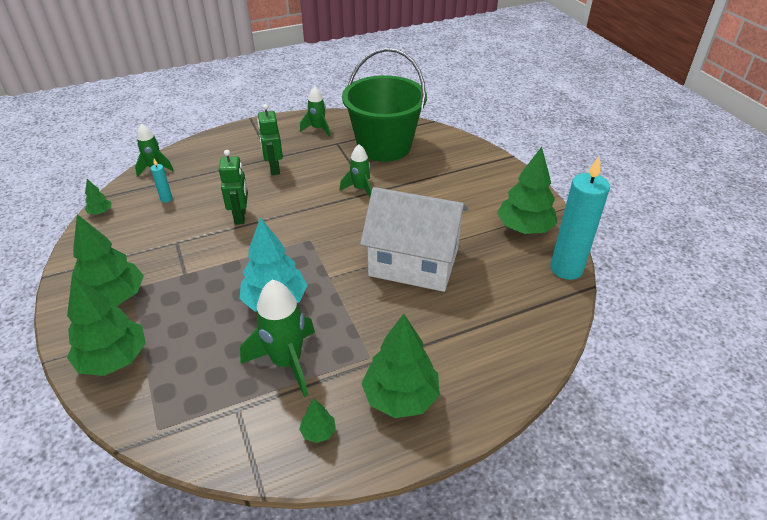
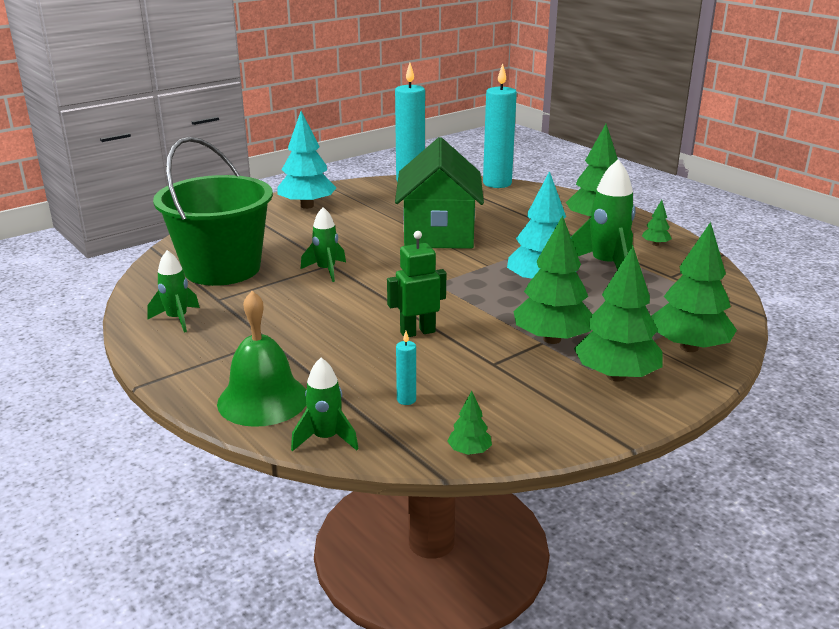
camera: 105 degrees left, 15 degrees down
(207, 152) = (263, 400): none -> green bell
(274, 168) = (297, 332): green robot -> none
(414, 262) = (438, 232): white house -> green house
(501, 193) = (307, 206): none -> turquoise tree
(524, 228) = (362, 195): green tree -> green tree (552, 339)
(551, 341) = (497, 183): none -> turquoise candle

